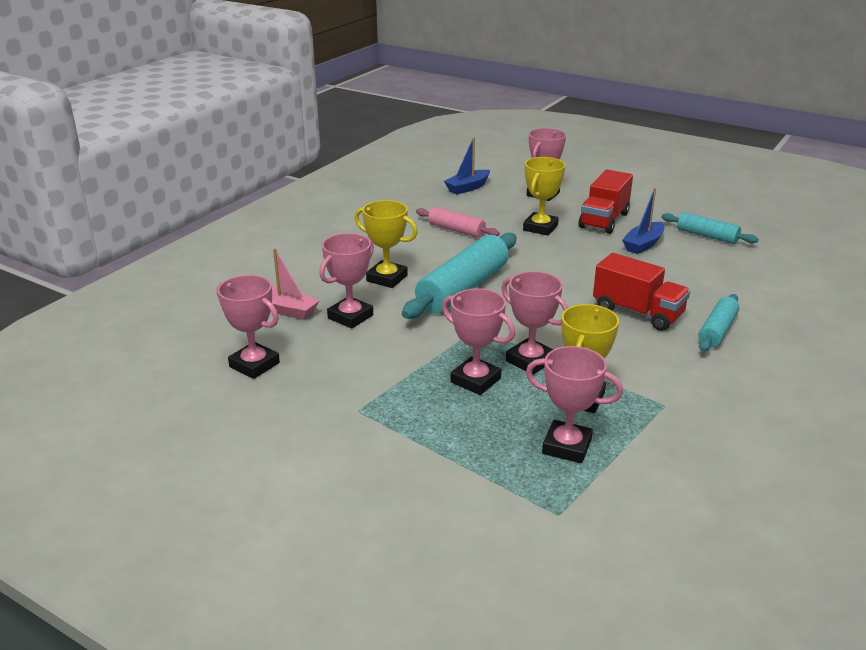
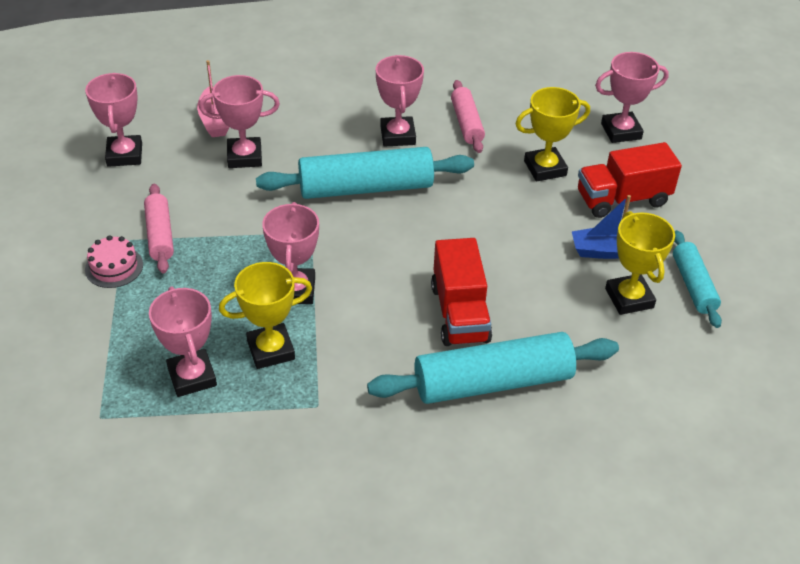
camera: 45 degrees right, 15 degrees up
(380, 390) = (160, 235): none -> pink rolling pin
(384, 428) = (114, 267): none -> pink cake
(387, 278) = (328, 138): yellow trophy -> yellow trophy (629, 298)
(467, 188) = (562, 80): blue boat -> none
(475, 380) = (230, 276): pink trophy -> pink trophy (397, 135)
(717, 330) = (493, 382): turquoise rolling pin -> turquoise rolling pin, size x1.80

